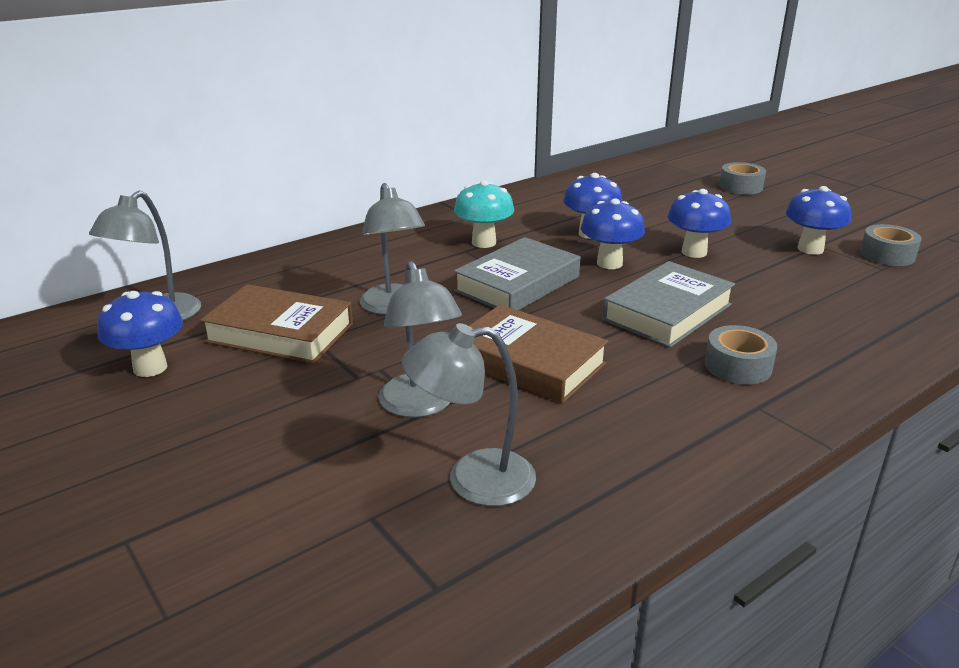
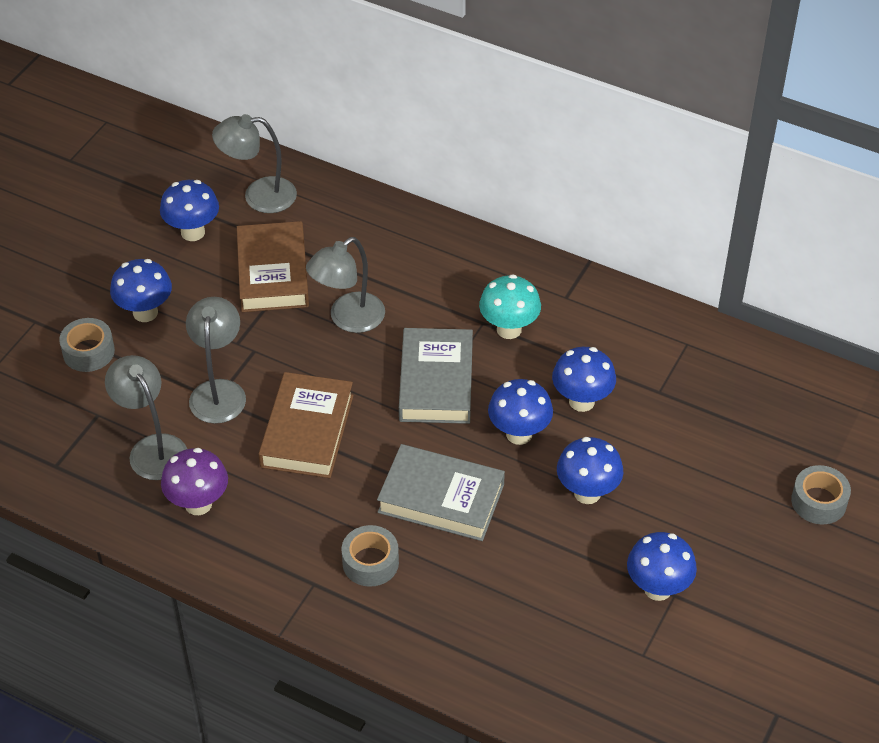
camera: 65 degrees right, 20 degrees up
(233, 432) = (145, 312): none -> blue mushroom
(420, 406) = (219, 391): grey lamp -> grey lamp turned 135 degrees clockwise
(517, 284) = (436, 382): grey book -> grey book turned 75 degrees clockwise
(594, 463) = (198, 504): none -> purple mushroom
(887, 255) = (684, 658): grey tape -> grey tape (88, 352)

